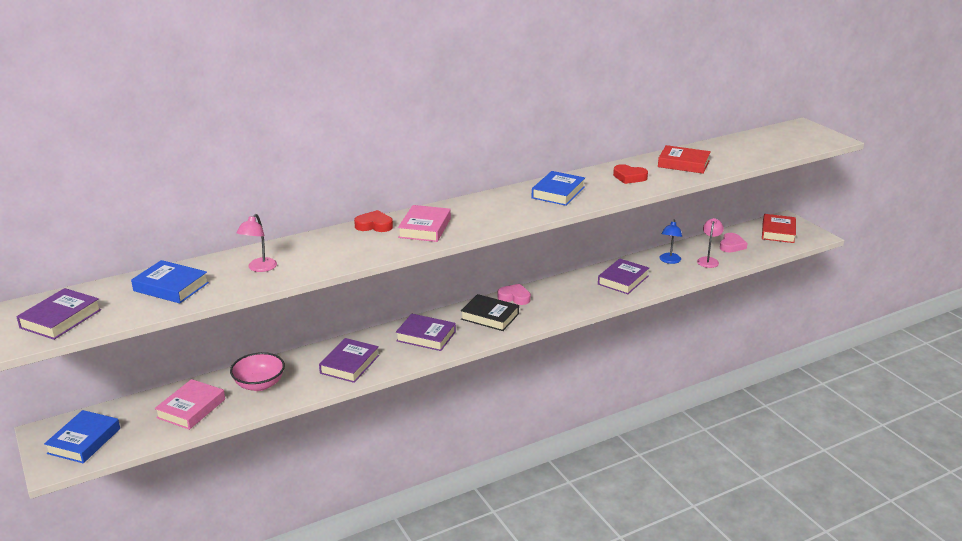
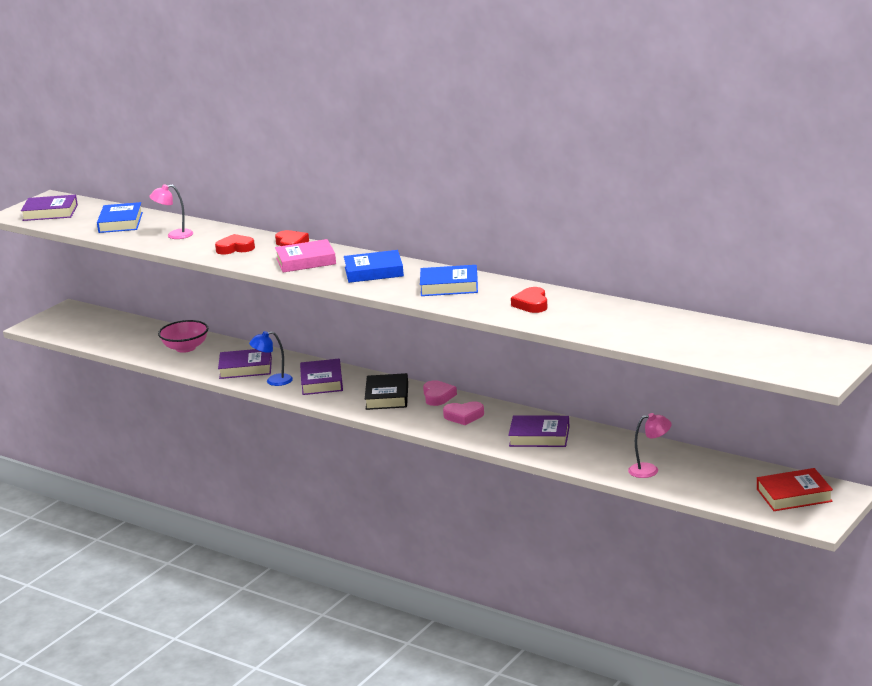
camera: 65 degrees right, 5 degrees down
(84, 441) = (67, 323): blue book -> blue book (374, 272)
(191, 408) = (133, 338): pink book -> none
(344, 249) = (235, 248): none -> red heart
(669, 261) = (619, 449): blue lamp -> blue lamp (273, 381)
(683, 164) = (608, 319): red book -> none
(731, 246) = (710, 475): pink heart -> pink heart (464, 416)

